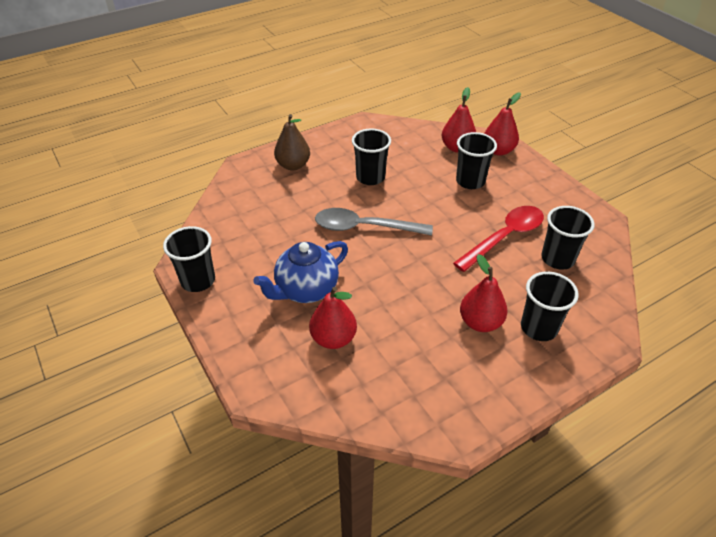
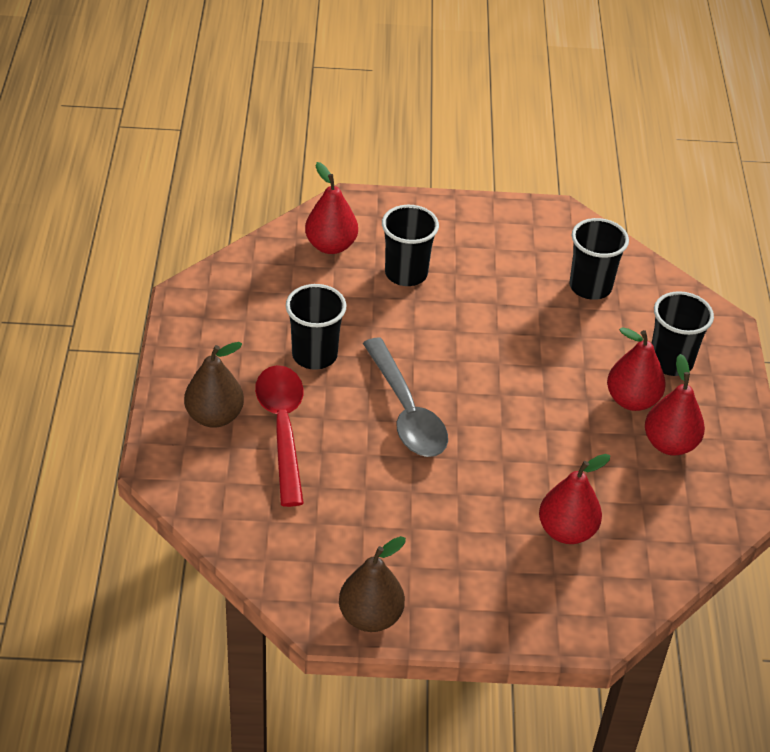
camera: 60 degrees left, 0 degrees up
(198, 280) = (370, 617): black cup -> brown pear
(306, 290) = (471, 518): blue teapot -> none
(364, 227) = (406, 411): grey spoon -> grey spoon turned 60 degrees counterclockwise
(498, 151) = (371, 215): red pear -> red pear (670, 444)
(504, 237) = (525, 305): red spoon -> red spoon (282, 429)

